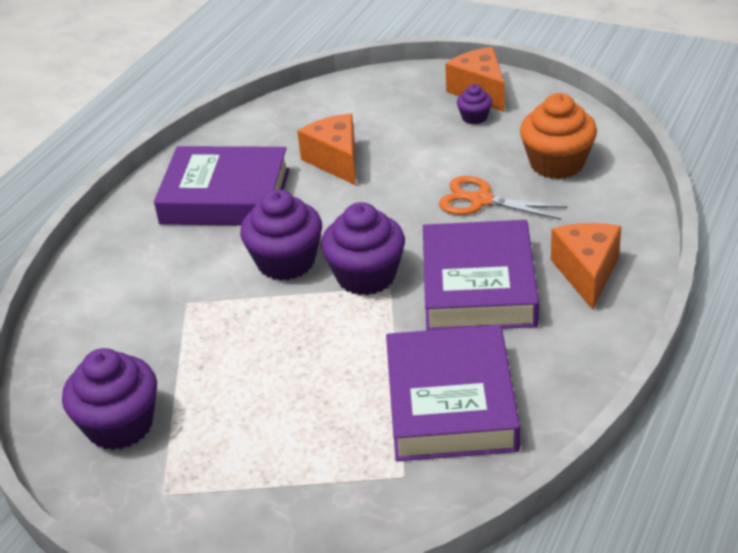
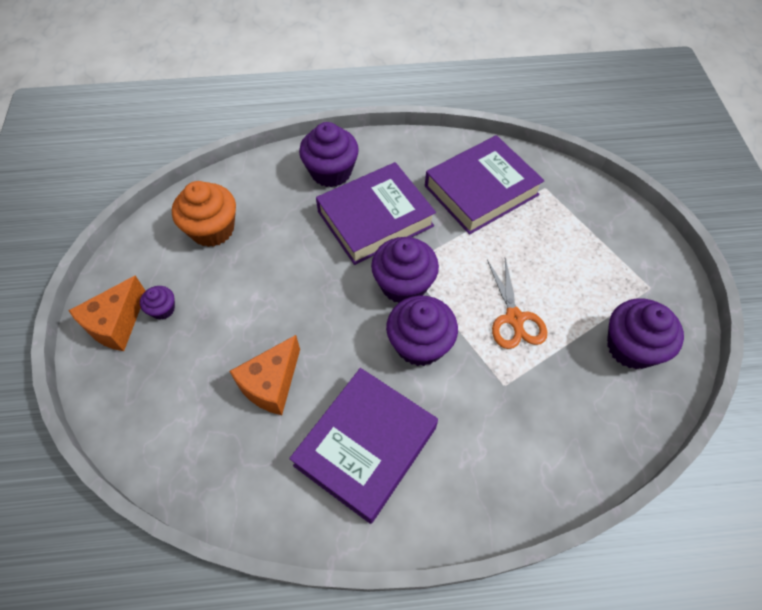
camera: 125 degrees left, 20 degrees up
(225, 196) = (366, 446): purple book -> purple book turned 60 degrees clockwise
(481, 200) = (281, 256): orange scissors -> orange scissors (514, 318)
(587, 273) = (331, 172): orange cheese -> purple cupcake

